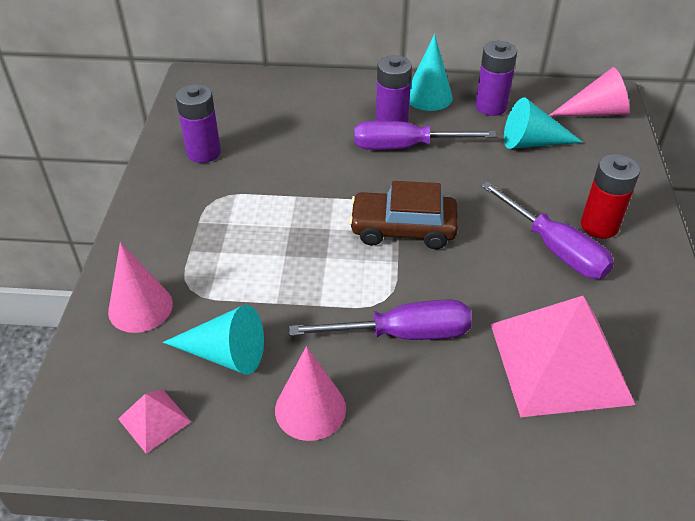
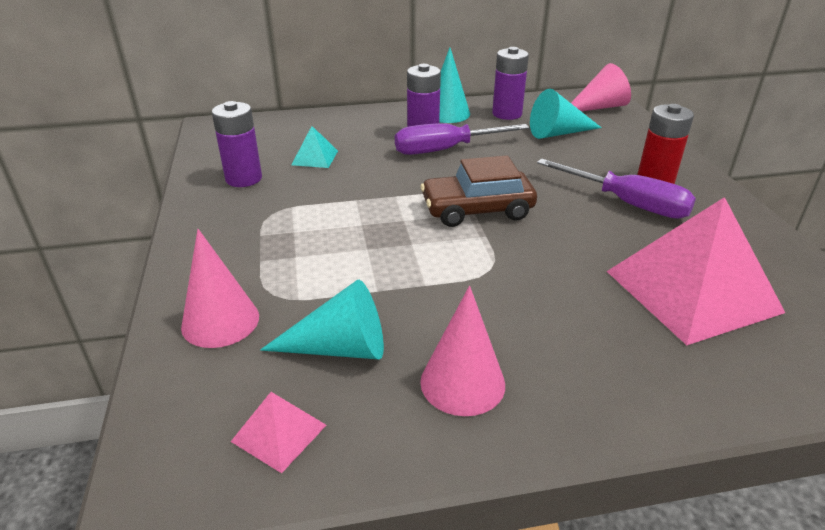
camera: 15 degrees left, 10 degrees down
(276, 136) = (315, 157): none -> turquoise pyramid
(402, 334) = (525, 294): purple screwdriver -> none

